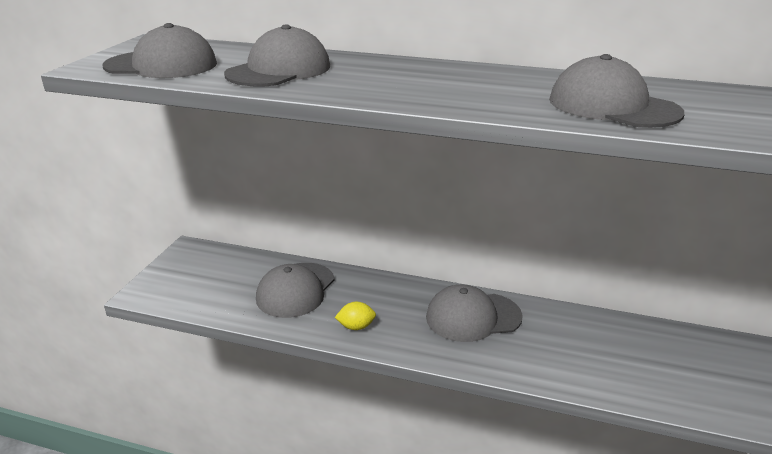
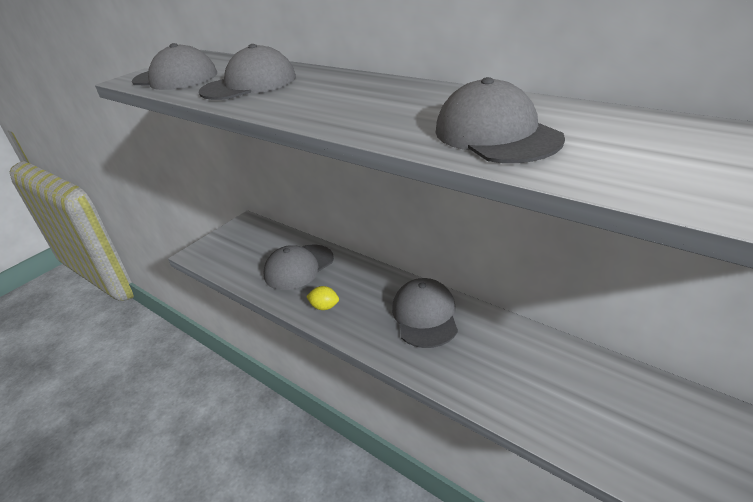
camera: 25 degrees right, 5 degrees up
(473, 317) = (425, 315): grey cap -> grey cap turned 75 degrees clockwise

